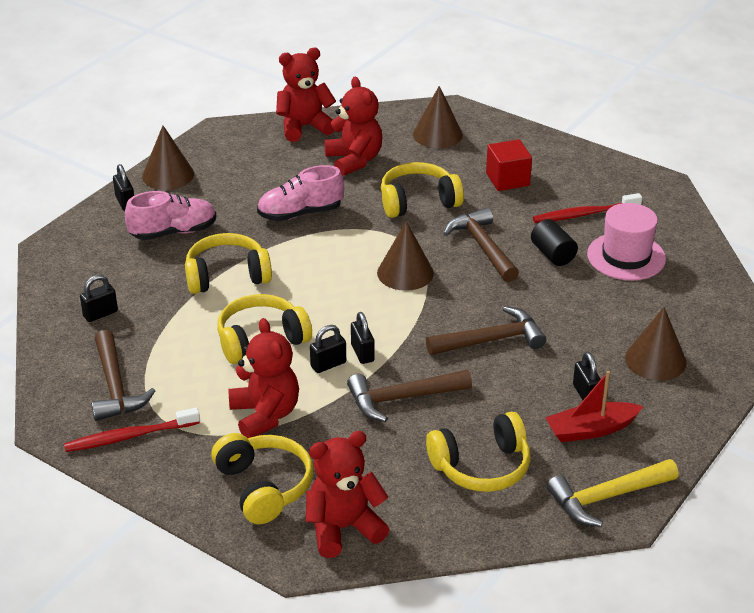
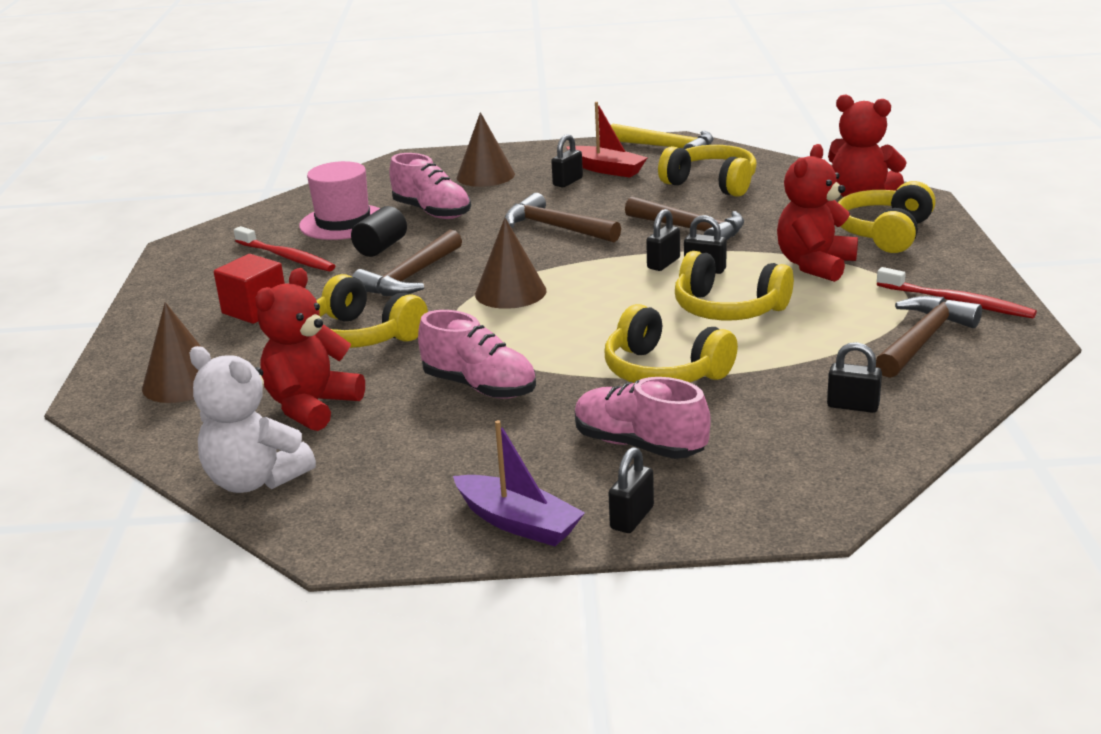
camera: 125 degrees left, 10 degrees down
(168, 175) = (518, 523): brown cone -> purple boat
(304, 127) = (255, 480): red teddy bear -> white teddy bear
(598, 301) = (432, 212): none -> pink shoe

